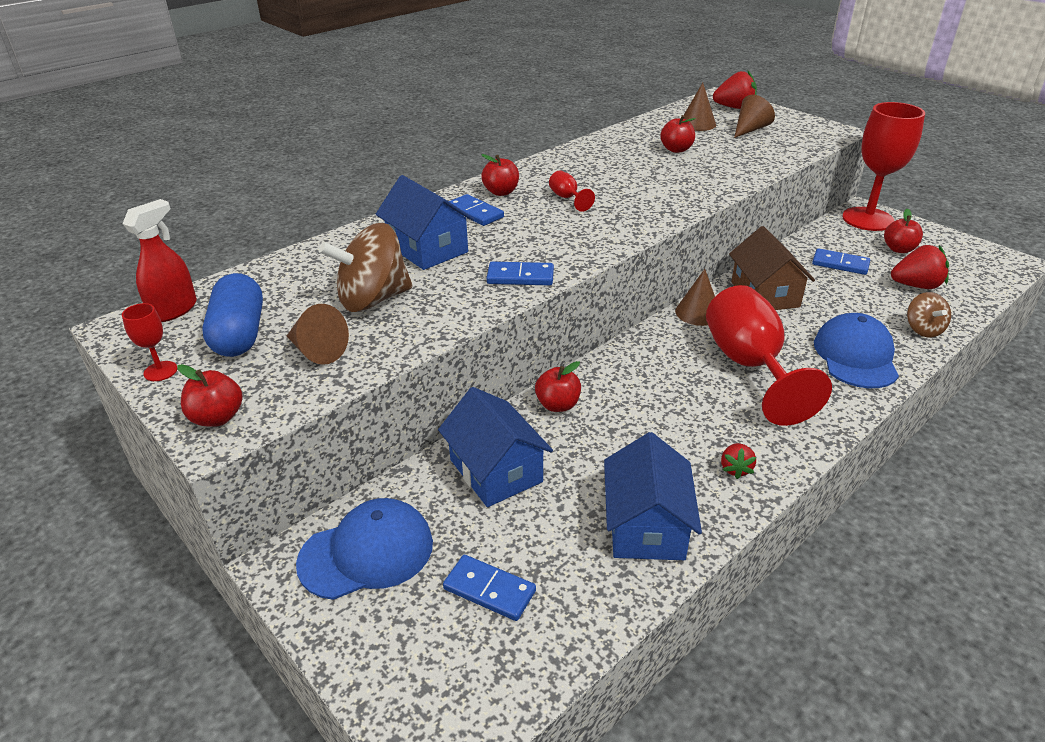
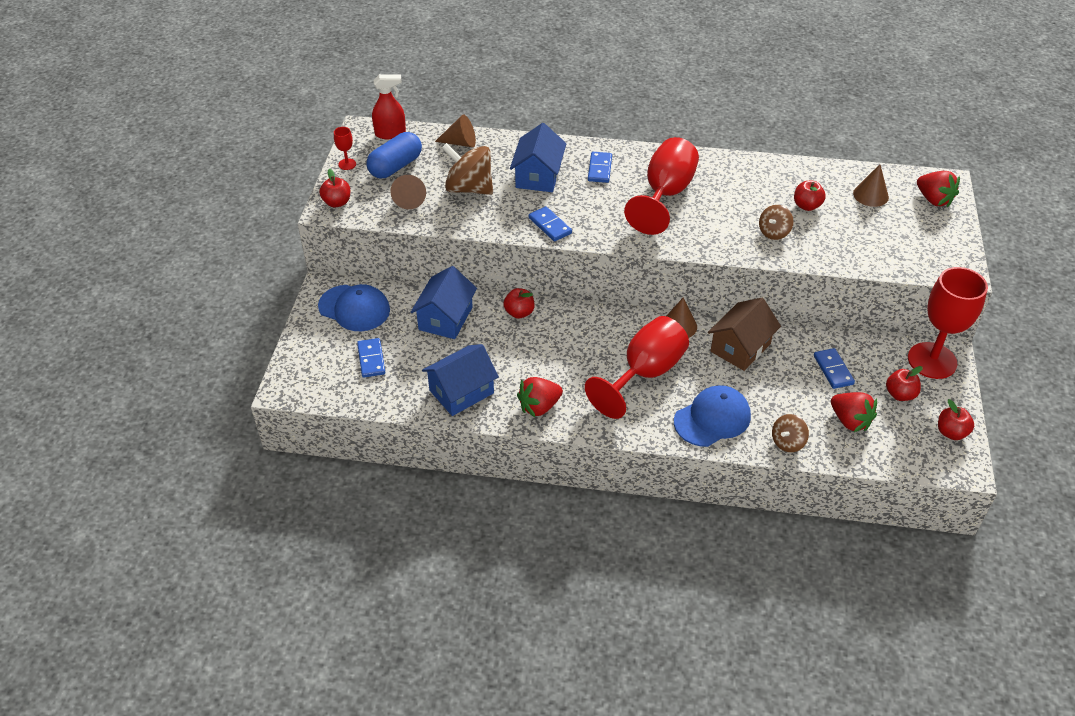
camera: 50 degrees right, 10 degrees up
(501, 192) = (638, 164): red apple -> red apple (951, 432)
(567, 198) = (665, 194): red goblet -> red goblet, size x2.47
(694, 175) = (774, 232): none -> brown spinning top
(735, 469) = (539, 406): red strawberry -> red strawberry, size x1.76
(750, 129) = (897, 225): brown cone -> brown cone (460, 143)

